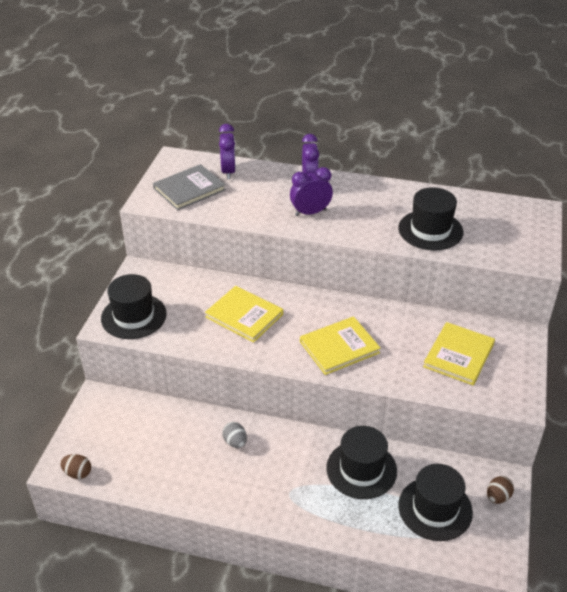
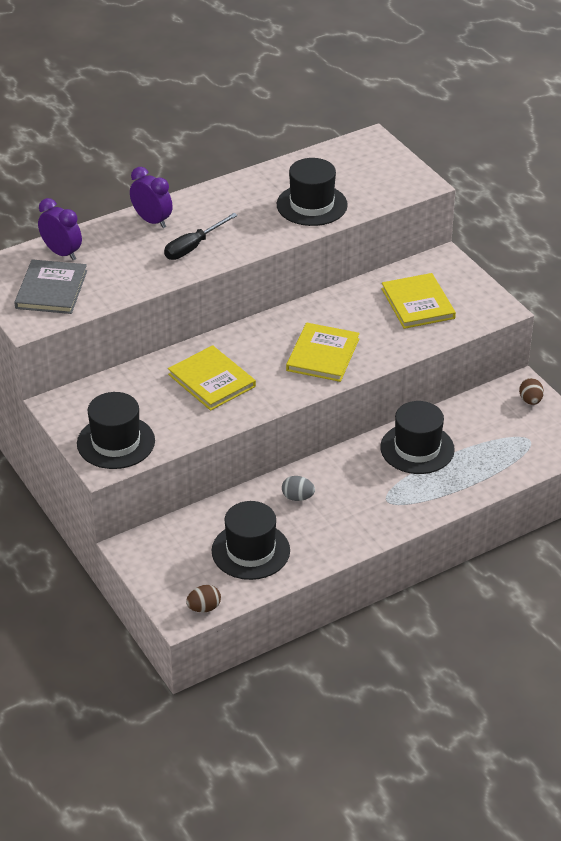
camera: 45 degrees left, 0 degrees up
(244, 316) = (211, 380): yellow book -> yellow book turned 60 degrees clockwise
(310, 212) = (193, 247): purple clock -> black screwdriver
(435, 508) = (499, 437): black hat -> black hat (250, 551)

